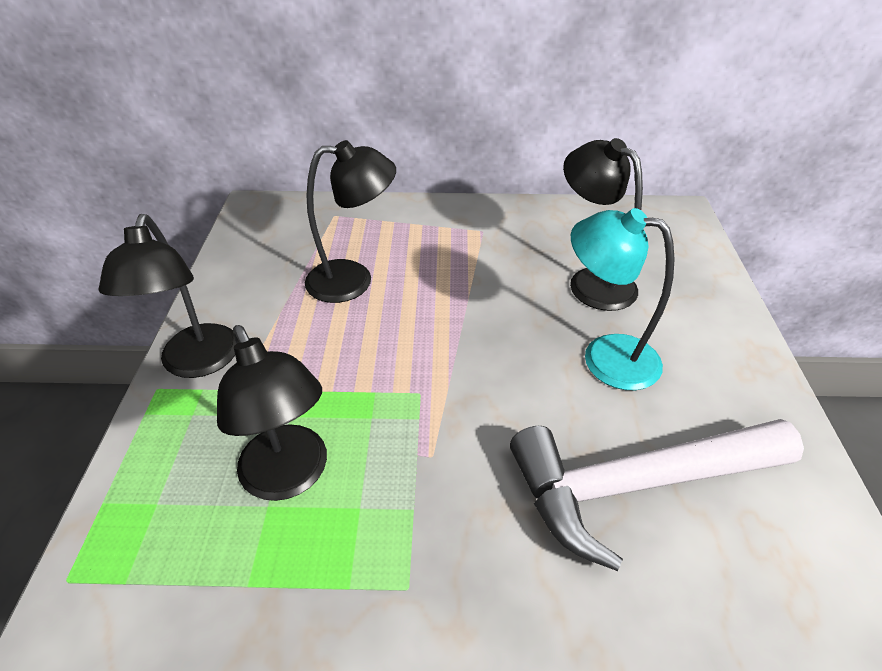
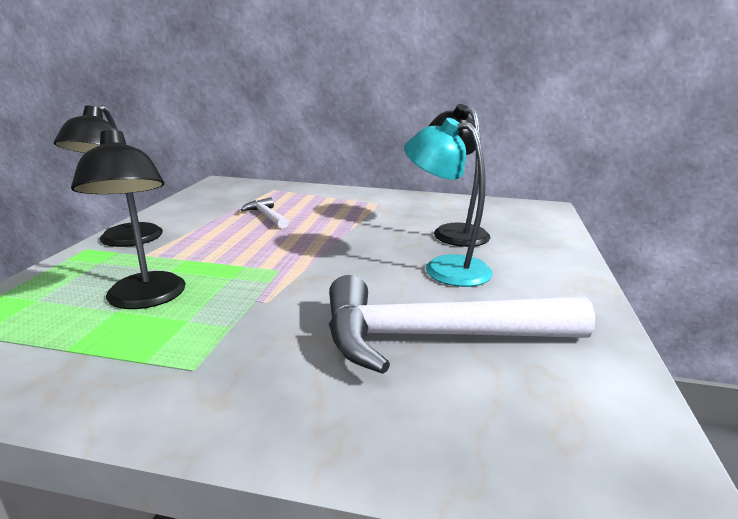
camera: 10 degrees right, 20 degrees down
(353, 280) = (267, 216): black lamp -> white hammer

